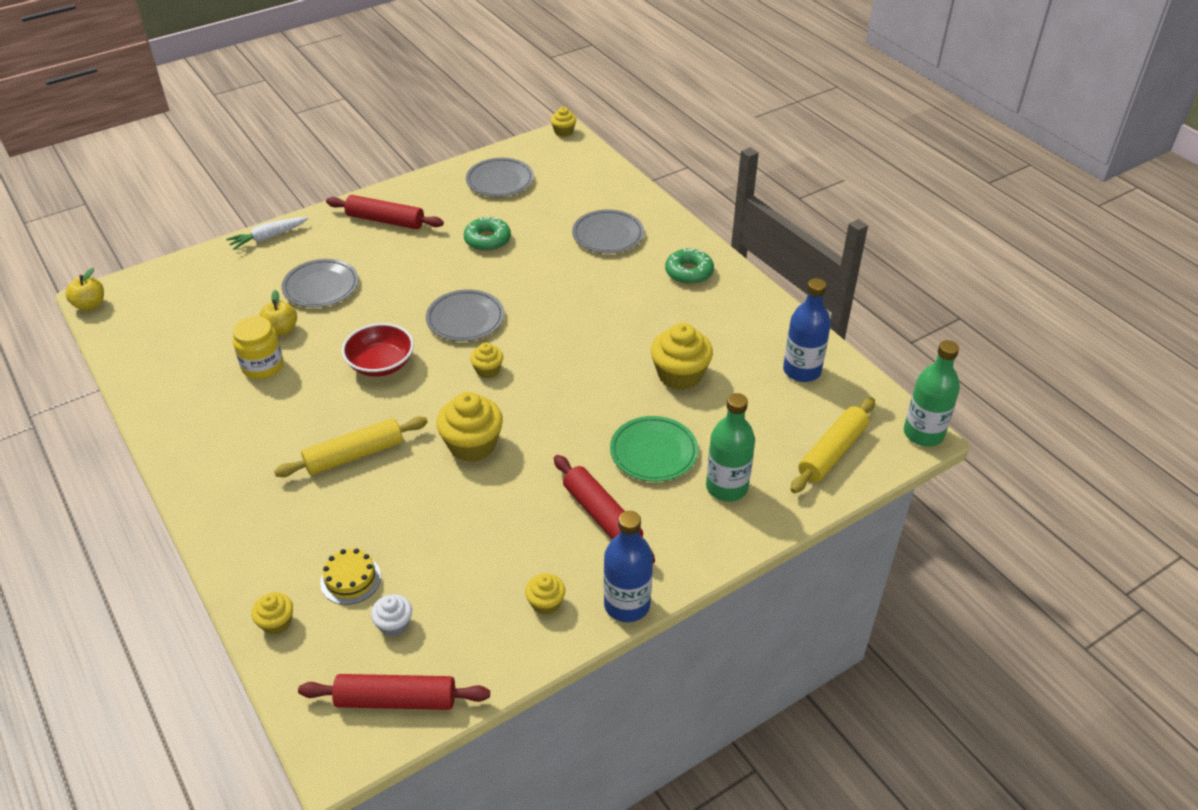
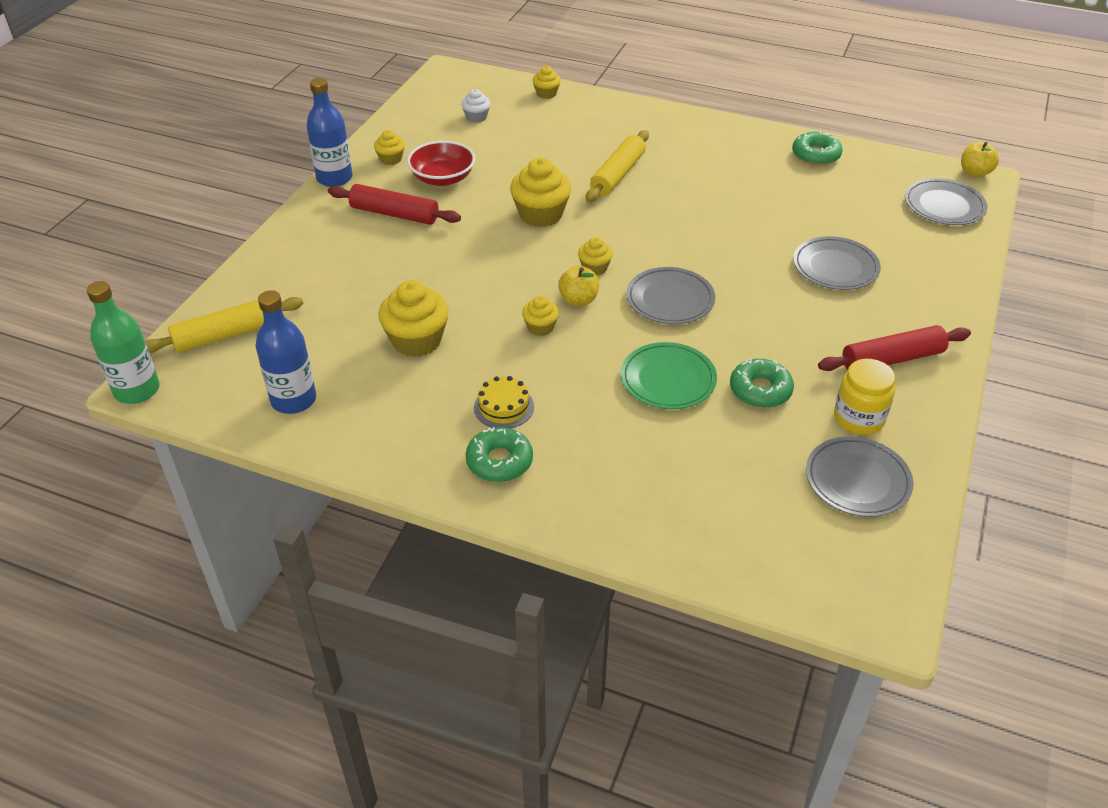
camera: 145 degrees right, 0 degrees up
(166, 385) = (816, 155): none -> green donut
(263, 366) = (772, 193): yellow jar -> yellow jar (858, 418)
(268, 237) = (961, 286): white carrot -> none
(281, 330) = (804, 221): yellow apple -> yellow apple (578, 300)
(350, 579) = (529, 123): yellow cake -> yellow cake (504, 407)
(381, 364) = (687, 234): red bowl -> red bowl (442, 178)
(396, 700) = (438, 95): red rolling pin -> none
(563, 131) = (900, 626): yellow cupcake -> yellow cupcake (540, 327)
(608, 235) = (640, 466): grey plate -> grey plate (944, 206)
(653, 452) = (389, 269): green plate -> green plate (668, 379)
(726, 487) = (308, 270): green bottle -> none
(832, 452) = (225, 335): yellow rolling pin -> yellow rolling pin turned 60 degrees clockwise

